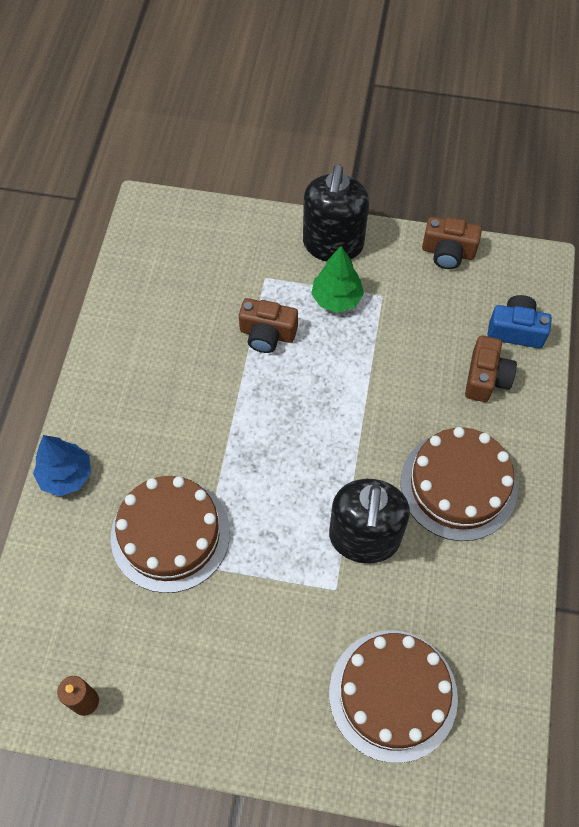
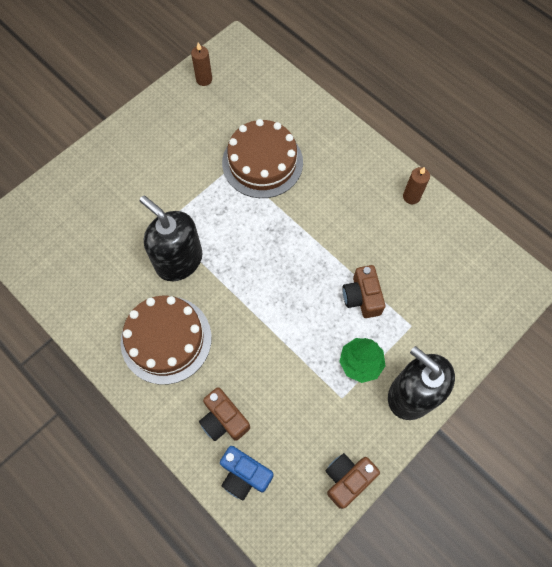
camera: 125 degrees right, 5 degrees up
(66, 475) = (339, 131): blue tree -> none
(111, 352) = (411, 197): none -> brown candle
(267, 334) = (362, 297): brown camera -> brown camera turned 60 degrees counterclockwise
(393, 695) = (85, 215): brown cake -> none
(516, 330) = (244, 475): blue camera -> blue camera turned 75 degrees clockwise

